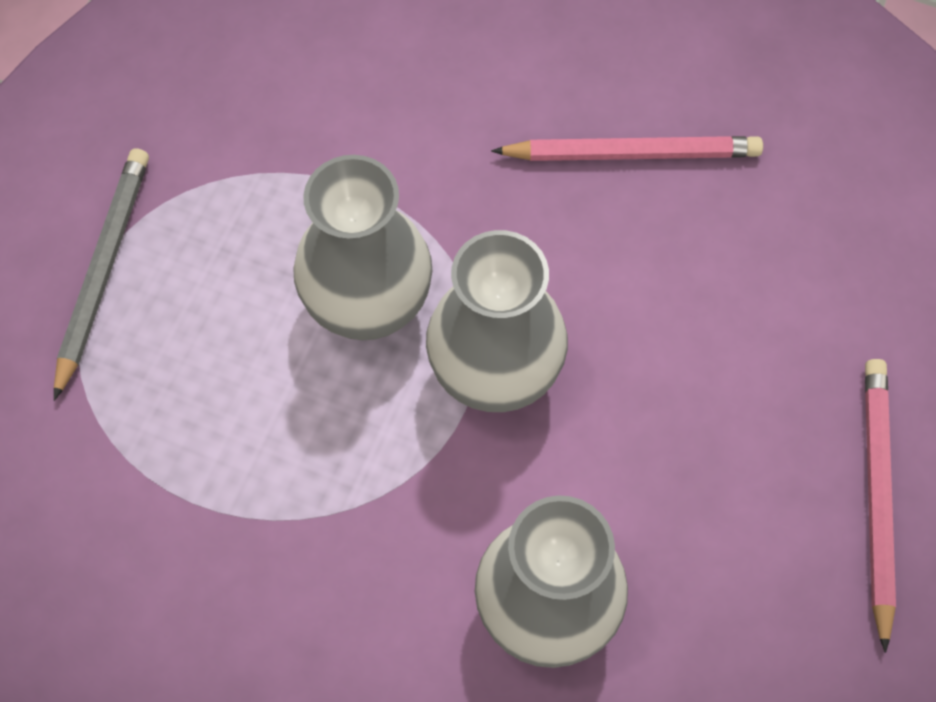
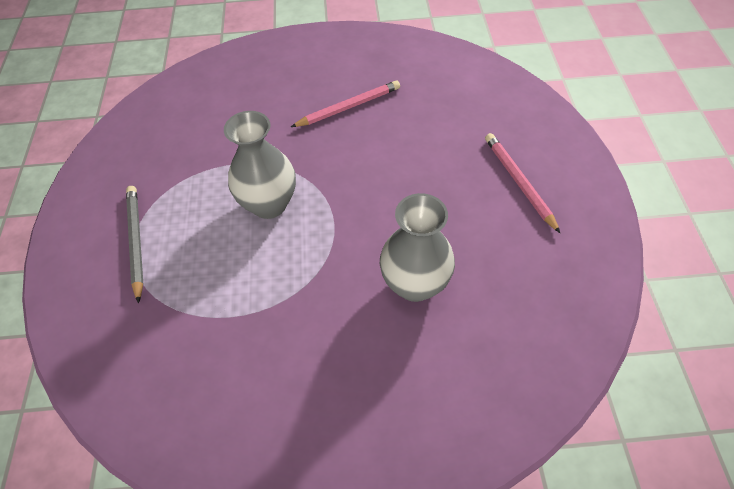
camera: 25 degrees left, 10 degrees down
(495, 374) = (339, 206): grey vase -> none

